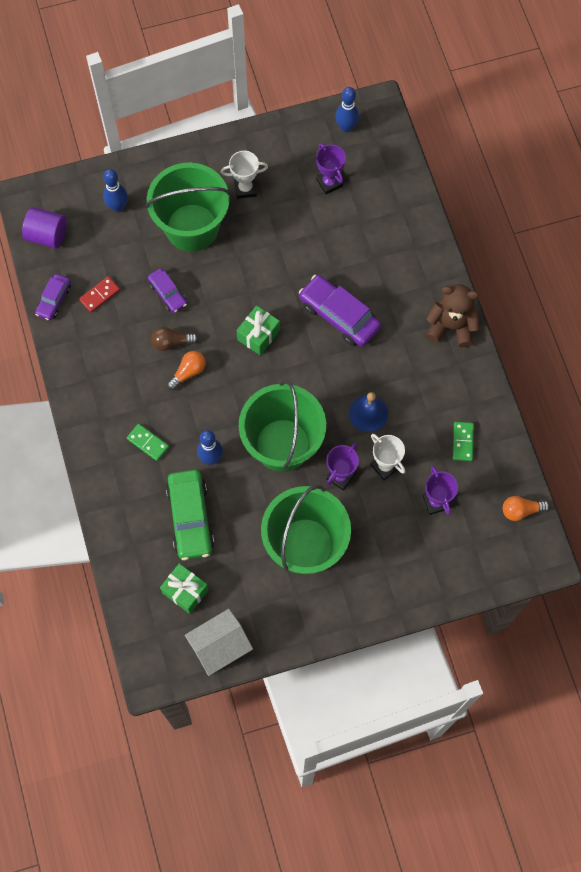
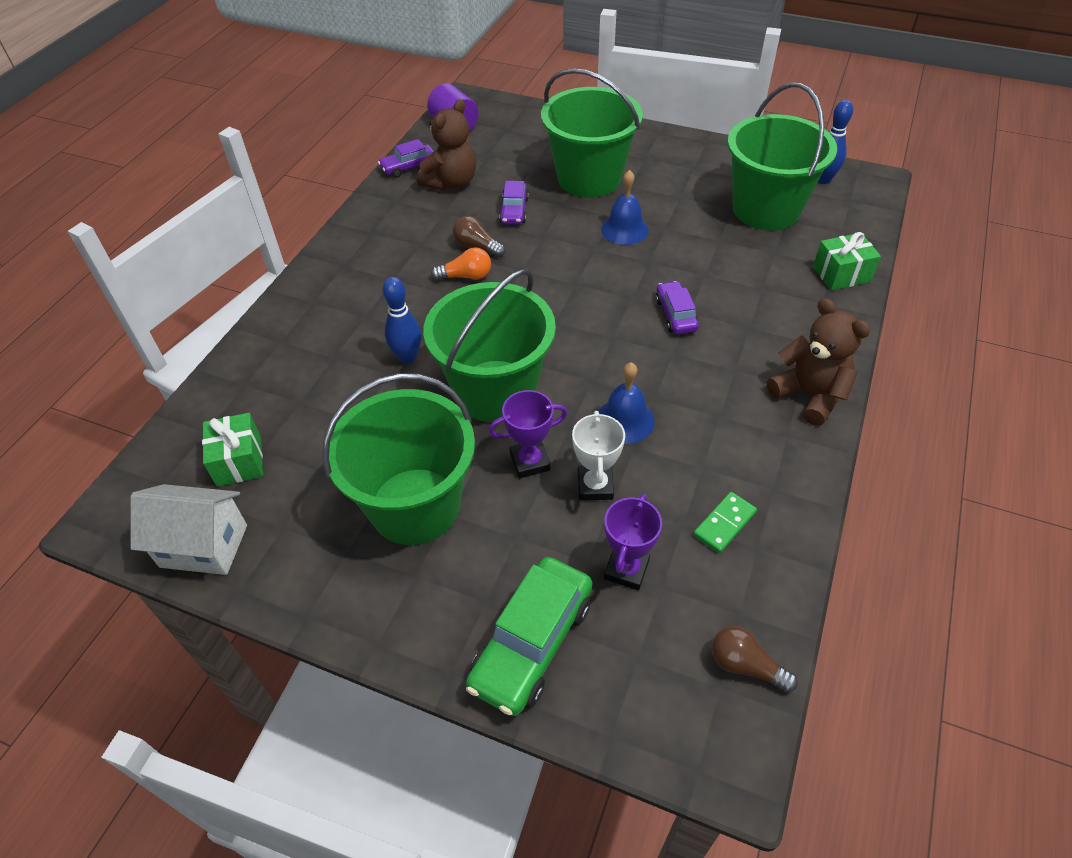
camera: 40 degrees right, 20 degrees down
(100, 295) = (451, 182): red domino -> brown teddy bear
(118, 207) = (536, 136): blue bowling pin -> none
(148, 443) = (362, 308): green domino -> none
(190, 518) = (326, 396): green car -> green car (532, 643)
(245, 189) = (671, 176): white trophy -> none
(254, 262) = (624, 229): none -> blue bell
(258, 335) = (569, 285): green gift -> green gift (841, 274)
(329, 183) = (766, 209): purple trophy -> green bucket
(339, 315) = (675, 314): purple car -> purple car, size x0.57
(521, 510) = (745, 665): orange light bulb -> brown light bulb

